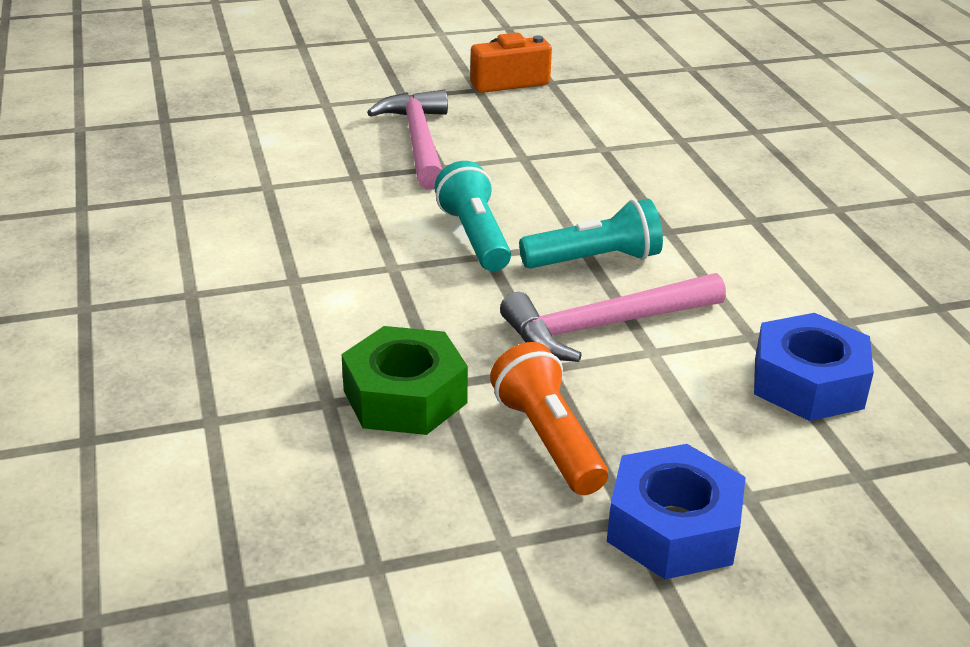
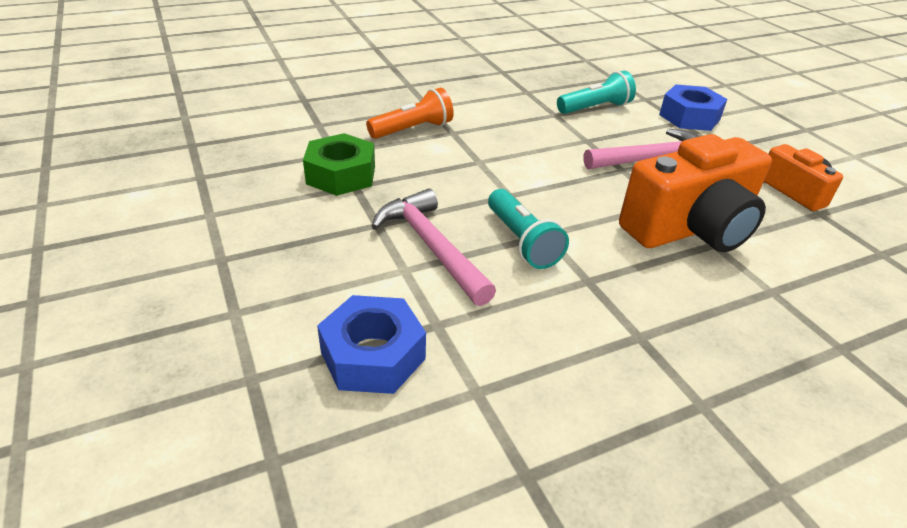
camera: 80 degrees right, 5 degrees up
(474, 237) = (530, 188): turquoise flashlight -> turquoise flashlight (595, 108)
(548, 439) = (300, 226): orange flashlight -> orange flashlight (413, 130)
(574, 154) = (690, 228): none -> orange camera
(673, 528) = (207, 276): blue nut -> blue nut (689, 117)

